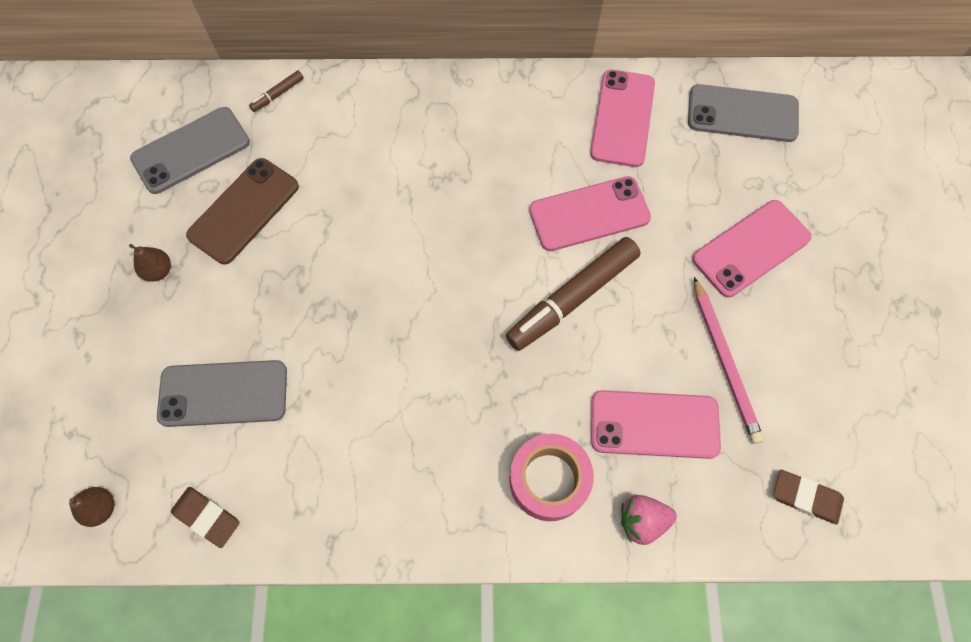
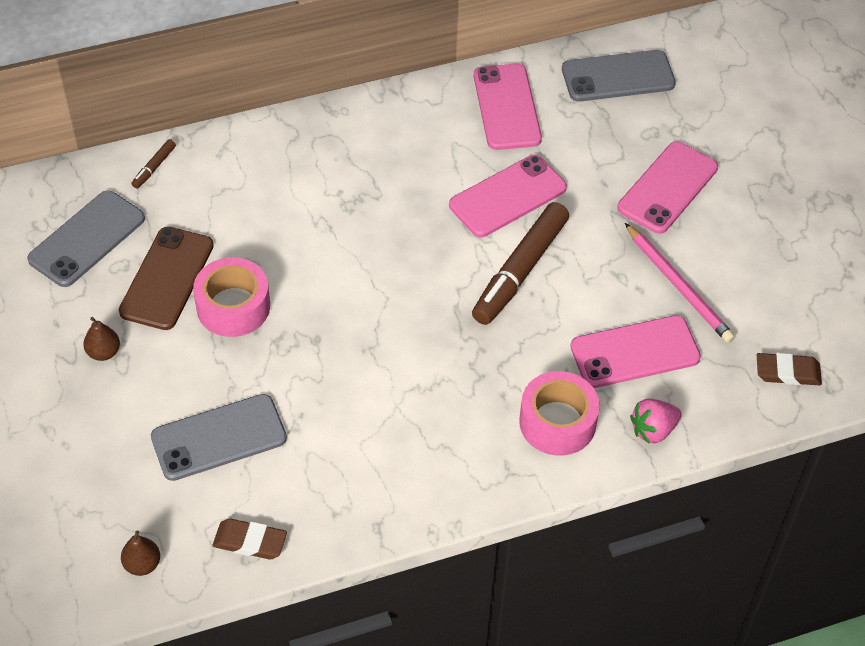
camera: 20 degrees left, 15 degrees down
(291, 257) = (233, 306): none -> pink tape

